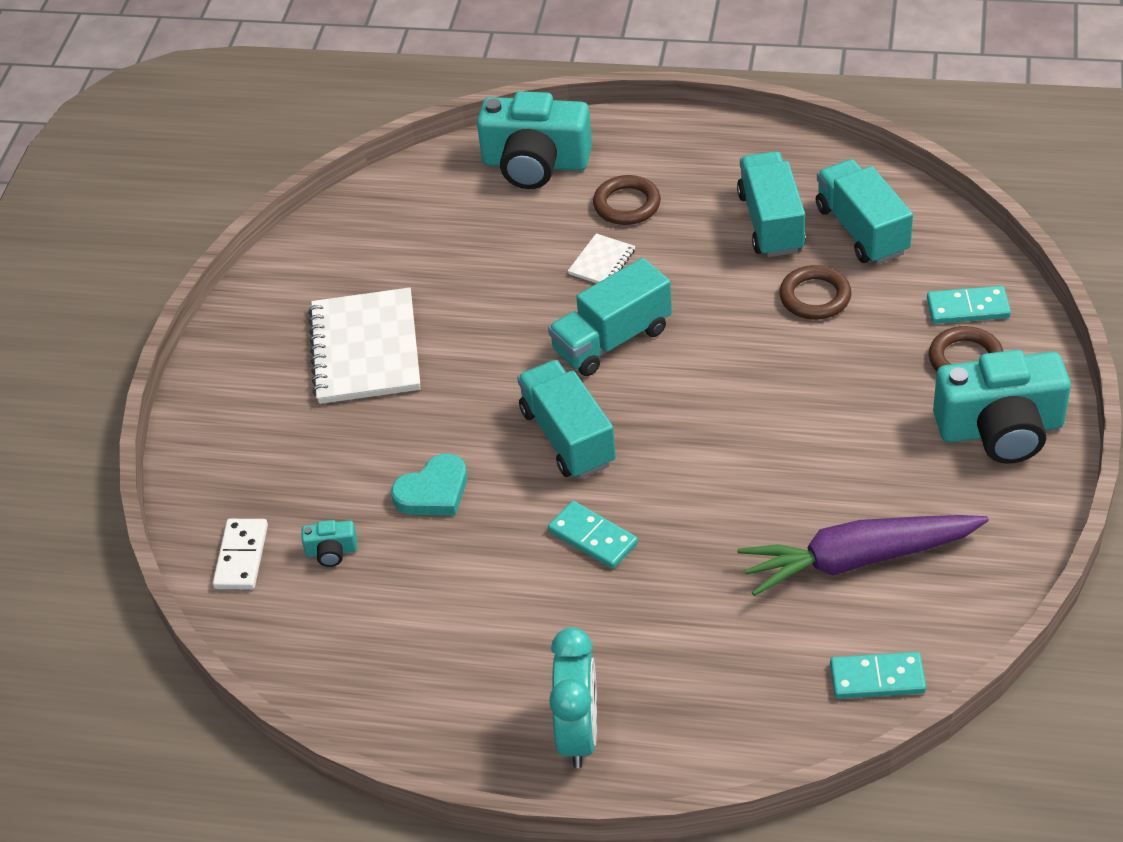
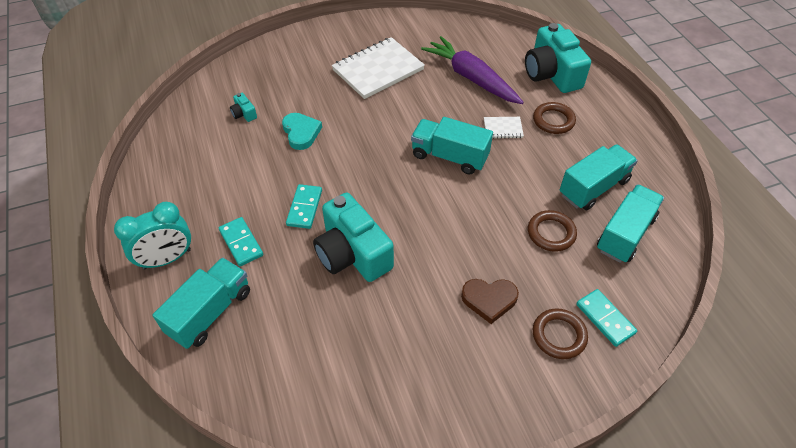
camera: 55 degrees right, 5 degrees up
(241, 557) = (226, 86): white domino -> none
(433, 492) = (301, 133): turquoise heart -> turquoise heart turned 135 degrees counterclockwise
(568, 437) = (368, 168): turquoise truck -> turquoise truck (210, 312)
(858, 559) = (354, 342): purple carrot -> purple carrot (471, 78)
(877, 401) = (489, 300): none -> brown heart
(877, 678) = (265, 392): turquoise domino -> turquoise domino (241, 243)
(1000, 429) = (511, 381): turquoise camera -> turquoise camera (352, 253)

